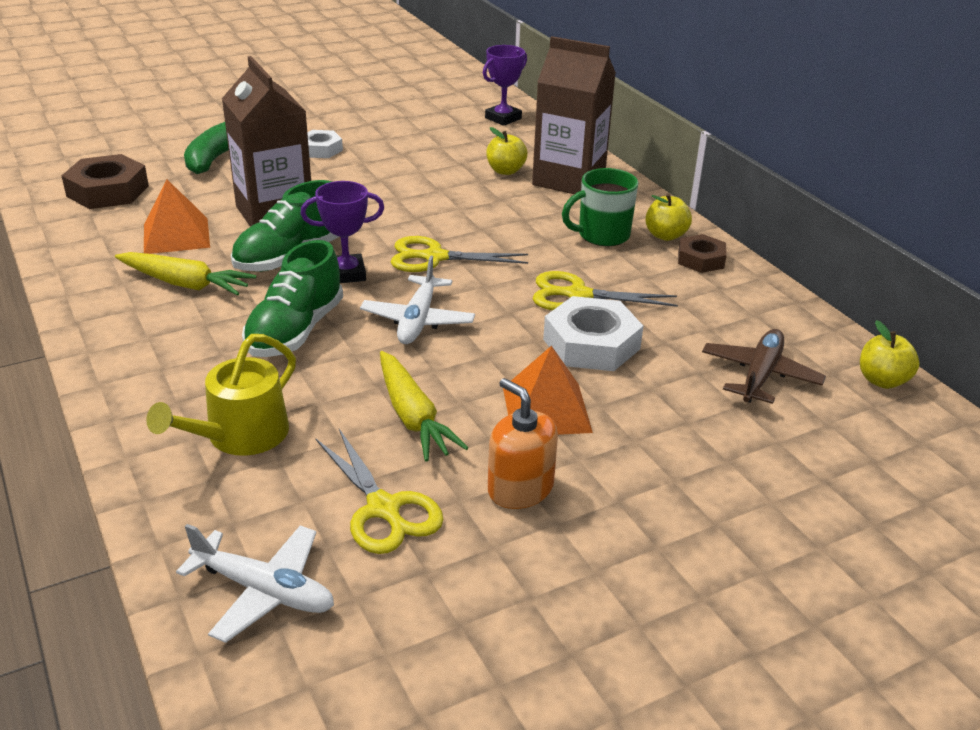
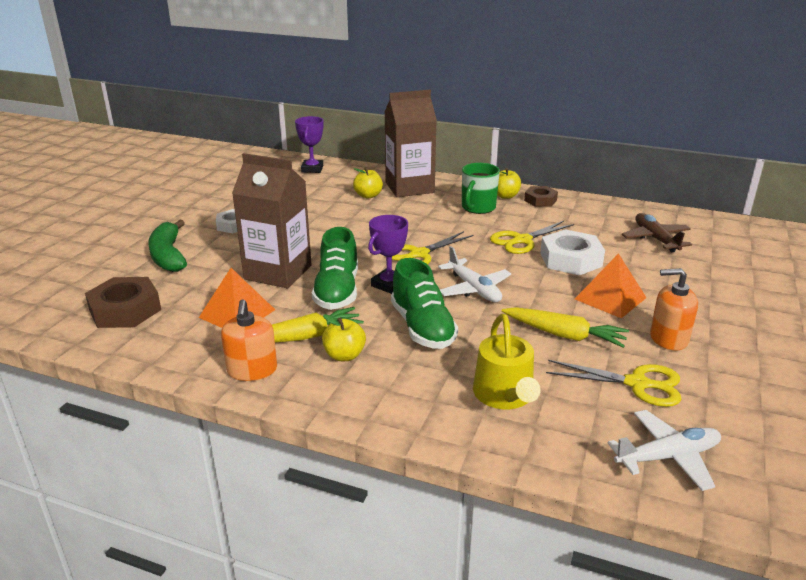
camera: 40 degrees left, 5 degrees down
(99, 291) = (252, 370): none -> orange soap dispenser
(882, 380) = (696, 219): yellow apple -> yellow apple (344, 355)

